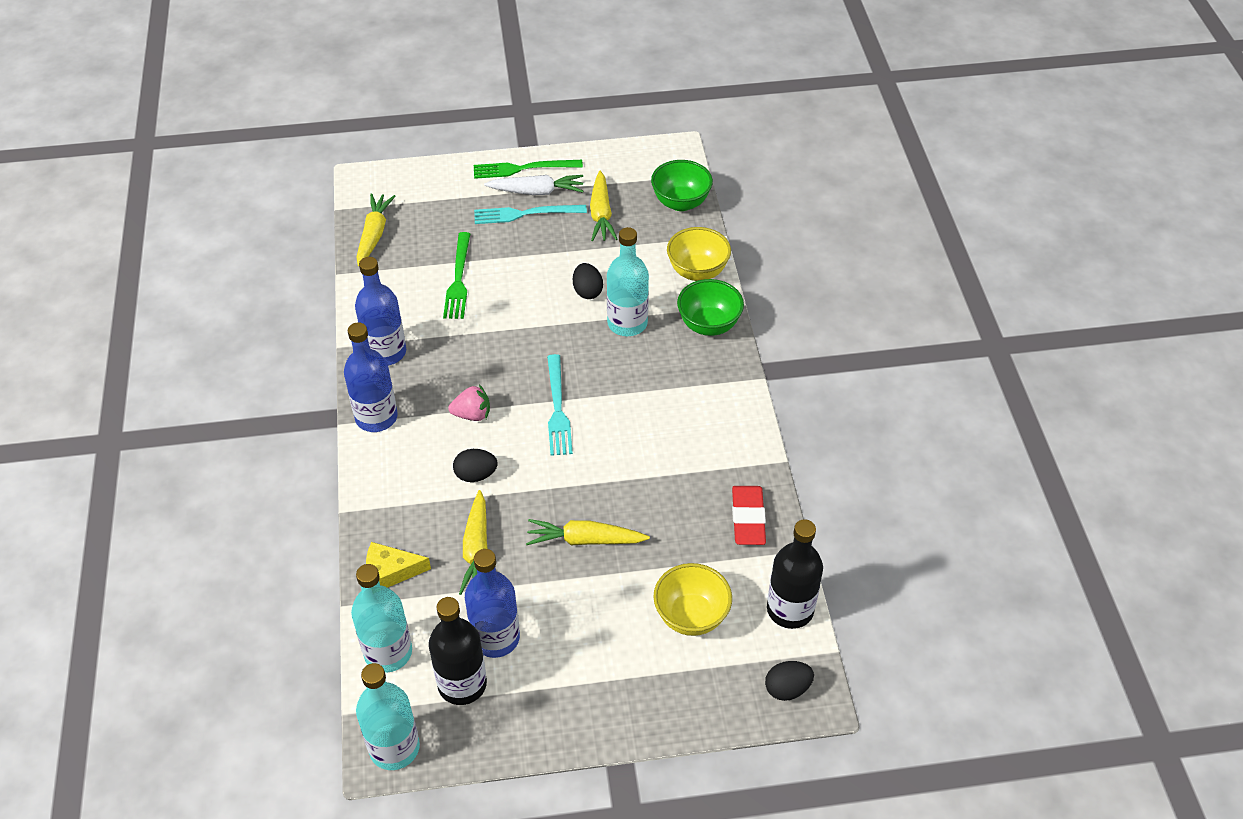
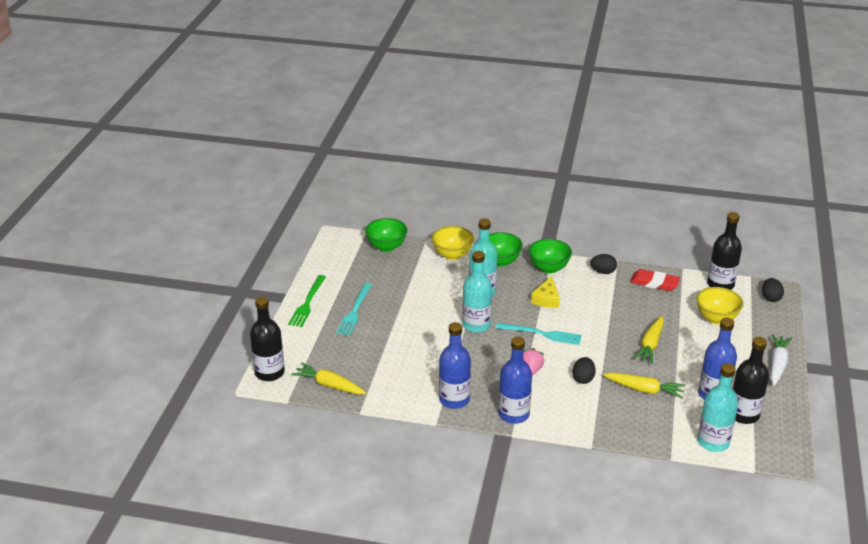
camera: 70 degrees left, 15 degrees down
(379, 179) = (269, 373): none -> black bottle
(390, 572) = (650, 430): yellow cheese -> yellow cheese (546, 299)
(394, 748) = (783, 451): turquoise bottle -> turquoise bottle (476, 325)
(458, 279) = (401, 353): green fork -> none
(537, 191) = (335, 302): white carrot -> white carrot (777, 364)
(587, 291) = (445, 300): black egg -> black egg (603, 272)
(601, 214) = (376, 280): yellow carrot -> none
(720, 382) = (548, 268): none -> green bowl

